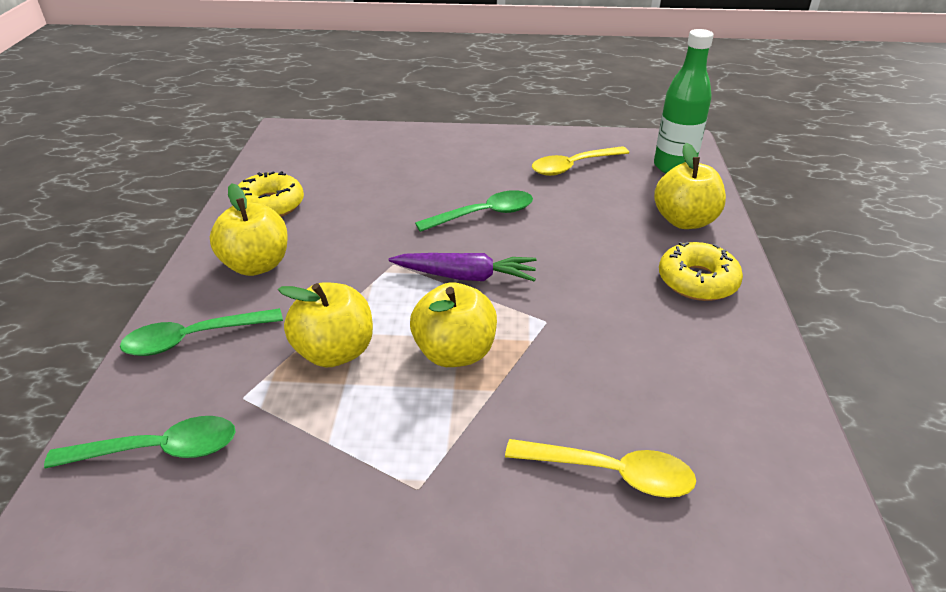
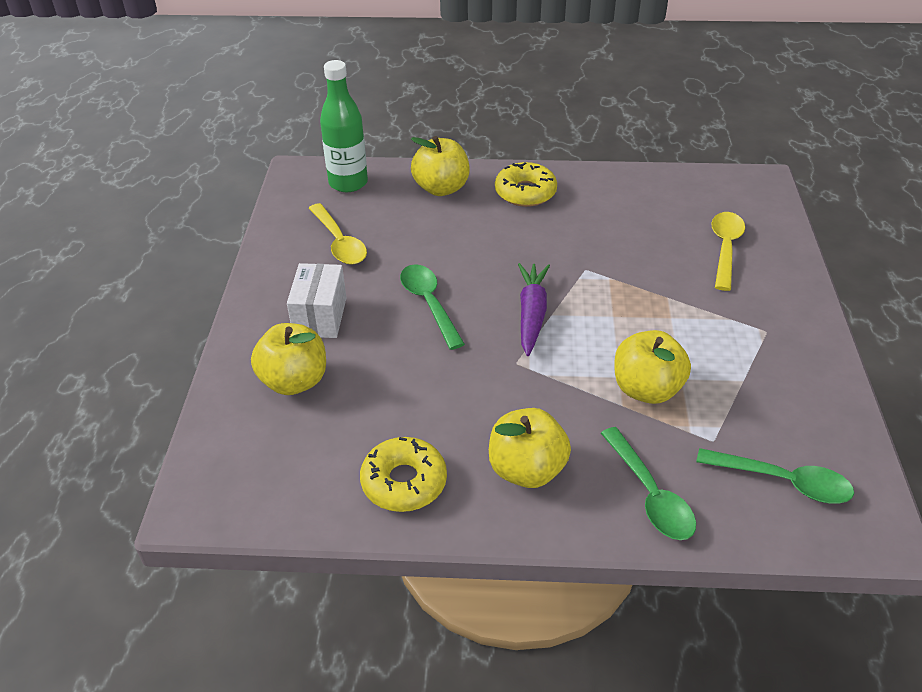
camera: 90 degrees left, 5 degrees up
(159, 450) = (783, 481): green spoon -> green spoon turned 120 degrees clockwise
(455, 352) = (632, 318): yellow apple -> yellow apple (294, 381)
(468, 162) = (320, 317): none -> white box

